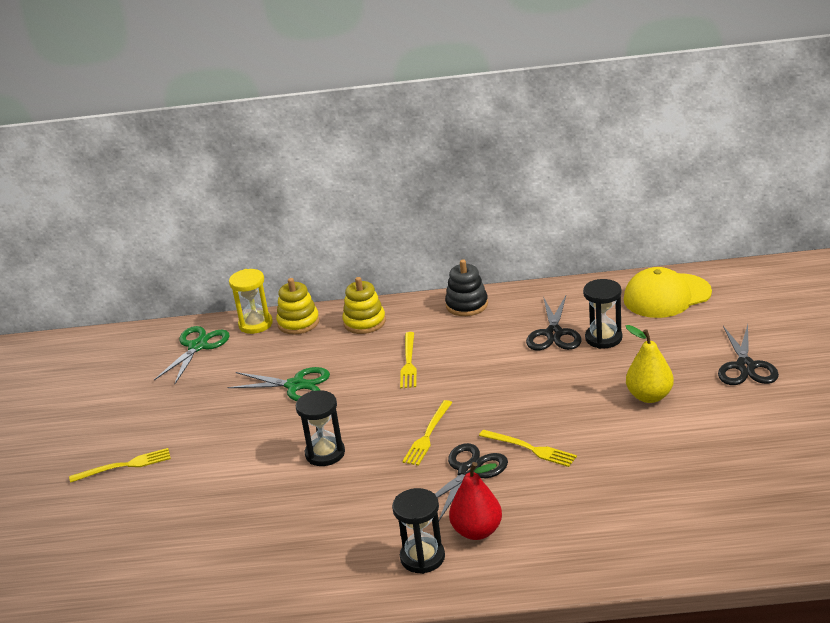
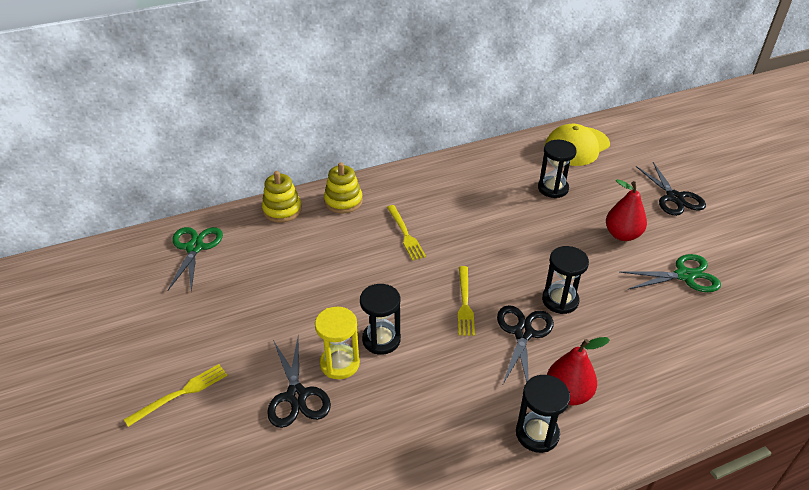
camera: 25 degrees left, 10 degrees up
(255, 324) = (241, 217): yellow hourglass -> yellow hourglass (340, 363)
(296, 385) = (314, 273): green scissors -> green scissors (684, 276)
(467, 305) = (423, 173): black stacking toy -> none
(530, 449) = (560, 300): yellow fork -> black hourglass
(554, 334) = (511, 190): black scissors -> black scissors (296, 396)
(649, 396) = (622, 235): yellow pear -> red pear

